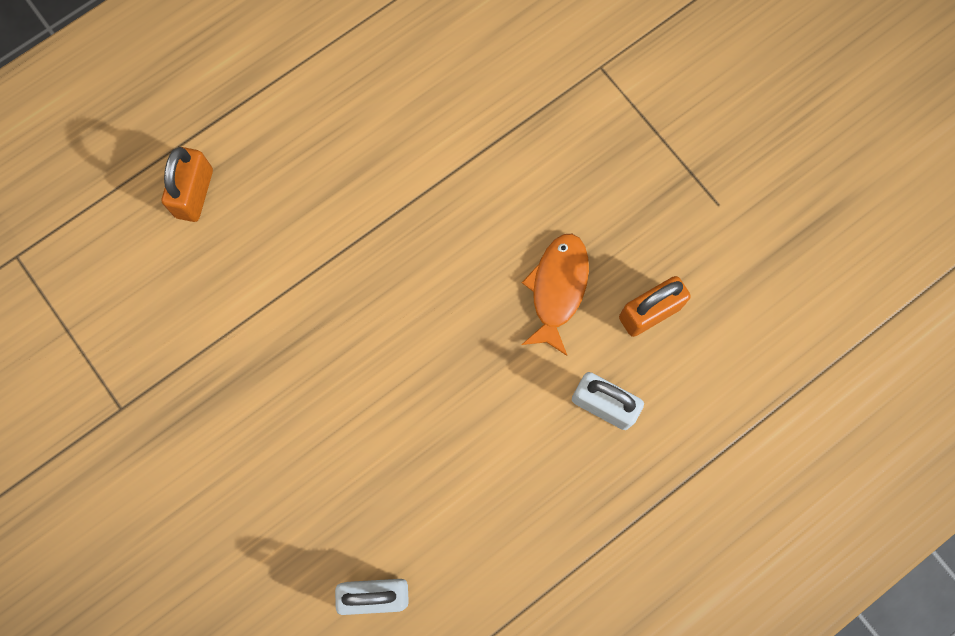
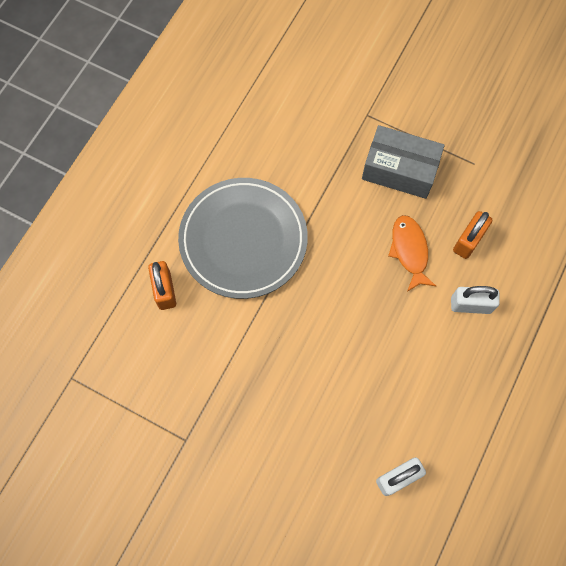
camera: 25 degrees left, 5 degrees down
(334, 170) = (243, 240): none -> grey plate
(605, 167) = (399, 170): none -> grey box

